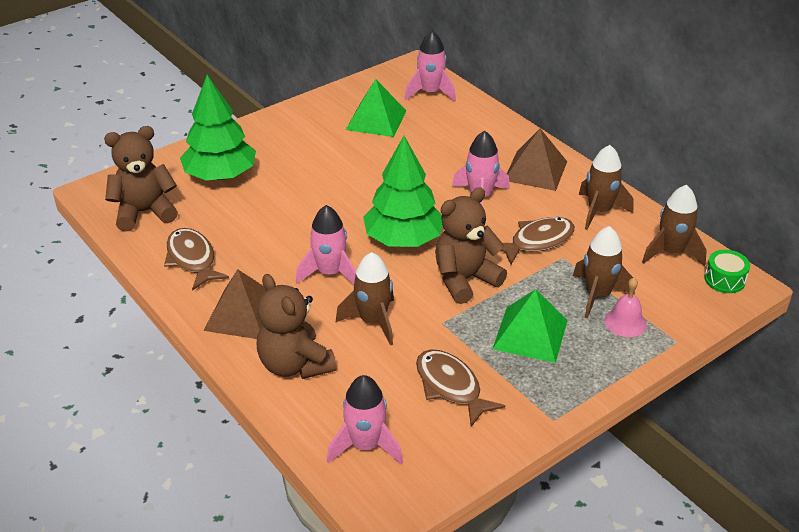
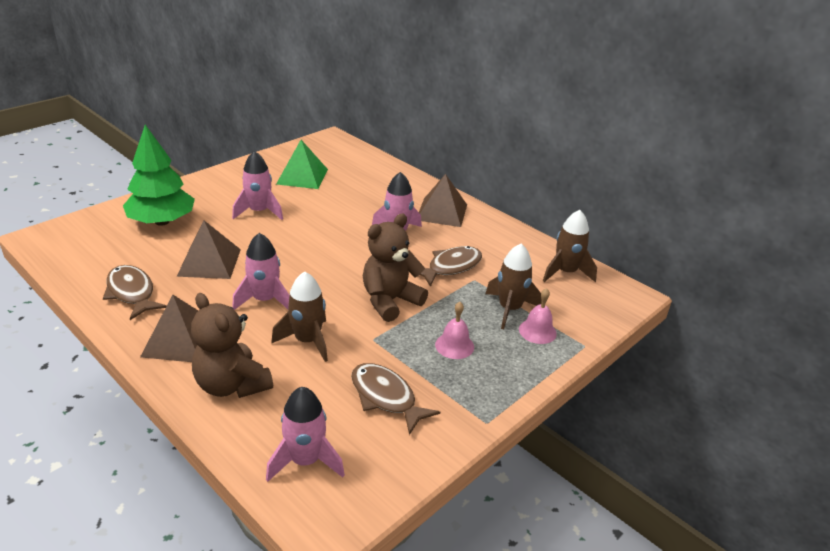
camera: 10 degrees left, 5 degrees down
(144, 212) = (87, 254): brown teddy bear -> none
(272, 226) = (209, 262): none -> brown pyramid
(403, 239) = (331, 269): green tree -> none
(430, 93) = (347, 156): pink rocket -> pink rocket (259, 212)
(530, 334) = (454, 345): green pyramid -> pink bell
(599, 211) = (500, 242): brown rocket -> none
(724, 280) = (614, 292): green drum -> none

